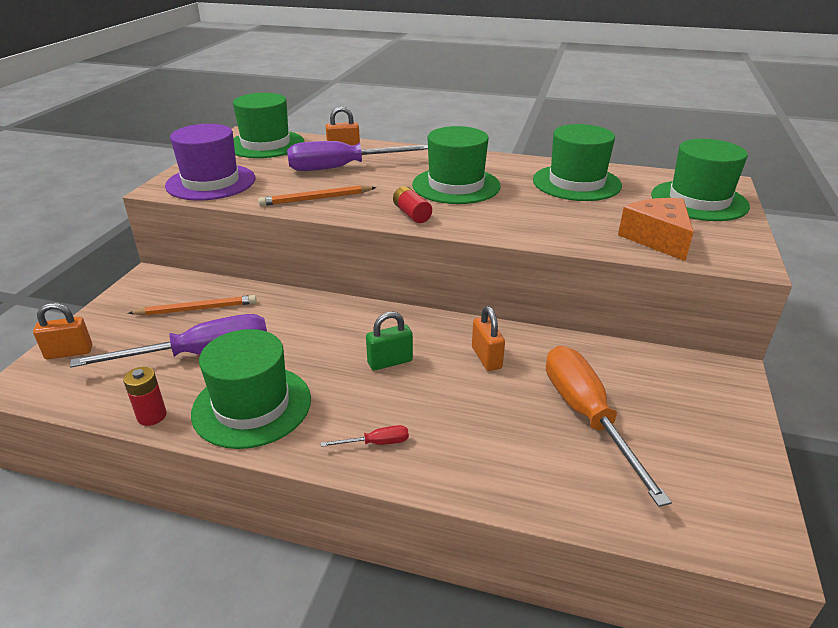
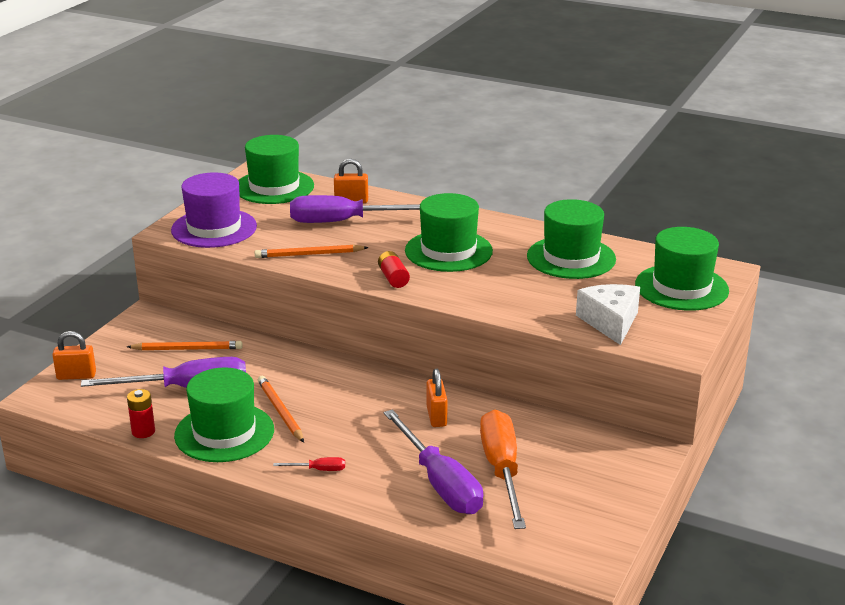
camera: 10 degrees right, 5 degrees down
(313, 371) = (280, 411): none -> orange pencil
(390, 362) = (349, 411): green padlock -> none
(525, 443) = (440, 483): none -> purple screwdriver
(657, 239) = (610, 322): orange cheese -> white cheese

